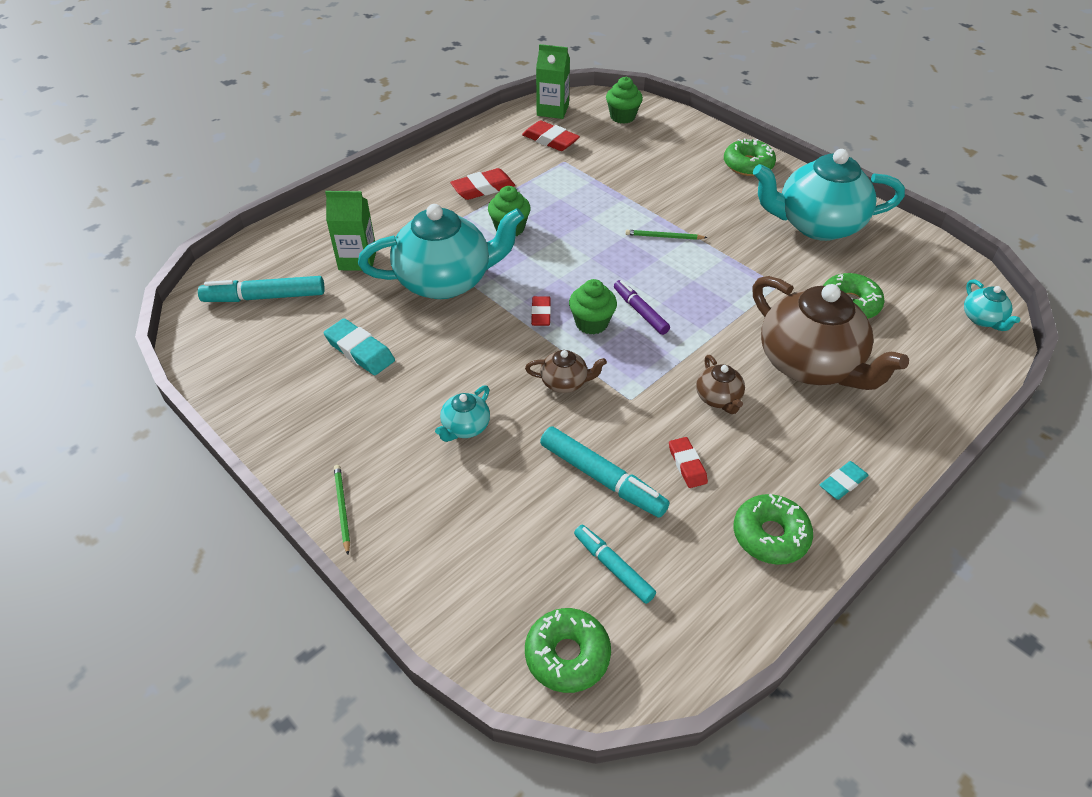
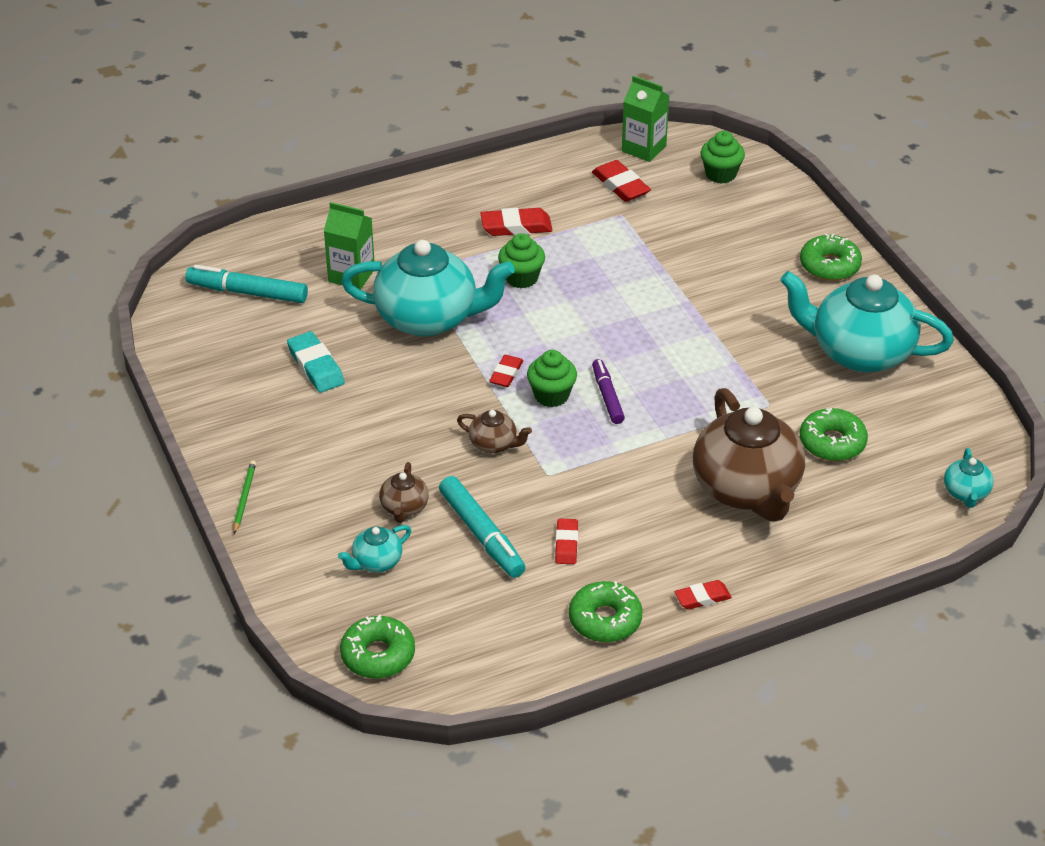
camera: 20 degrees right, 5 degrees down
(465, 427) = (381, 459): turquoise teapot -> turquoise teapot (376, 562)
(613, 567) = (451, 605): turquoise marker -> none
(664, 237) = (680, 325): green pencil -> none
(718, 398) = (633, 496): brown teapot -> brown teapot (404, 508)
(843, 483) = (702, 598): turquoise eraser -> red eraser

